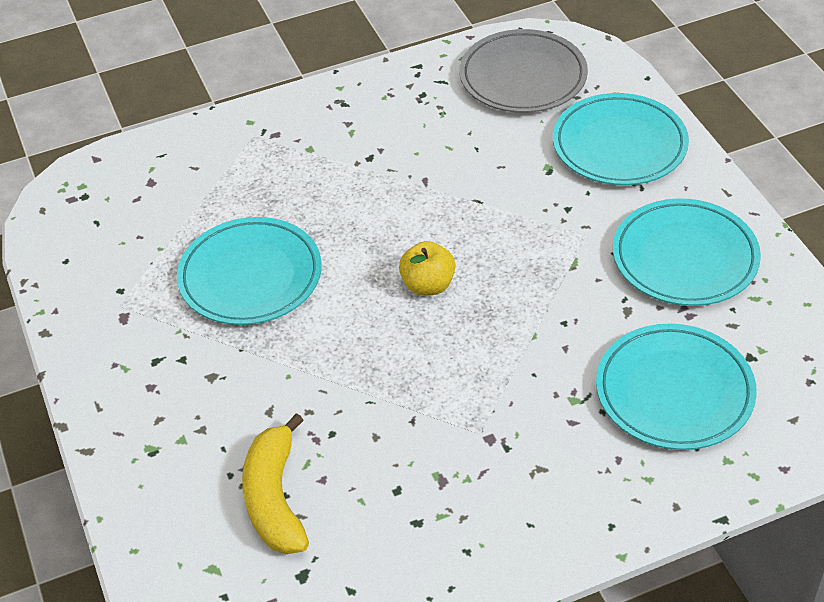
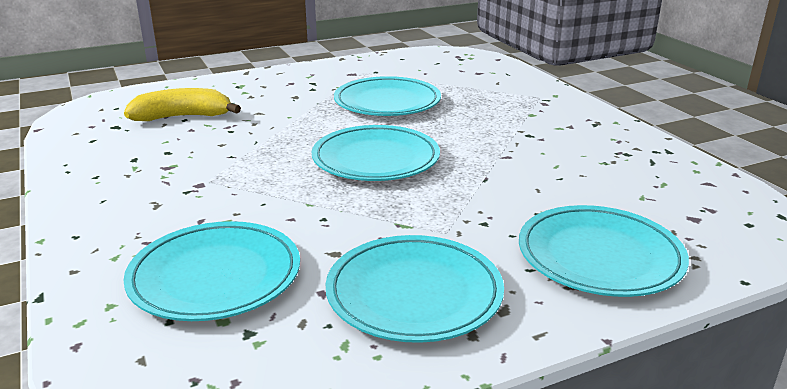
camera: 85 degrees right, 20 degrees down
(428, 285) = (376, 159): yellow apple -> turquoise plate
(523, 77) = (687, 201): grey plate -> none

